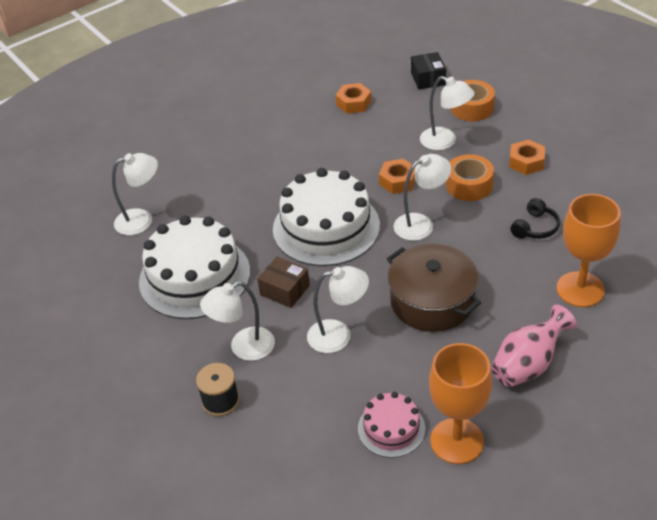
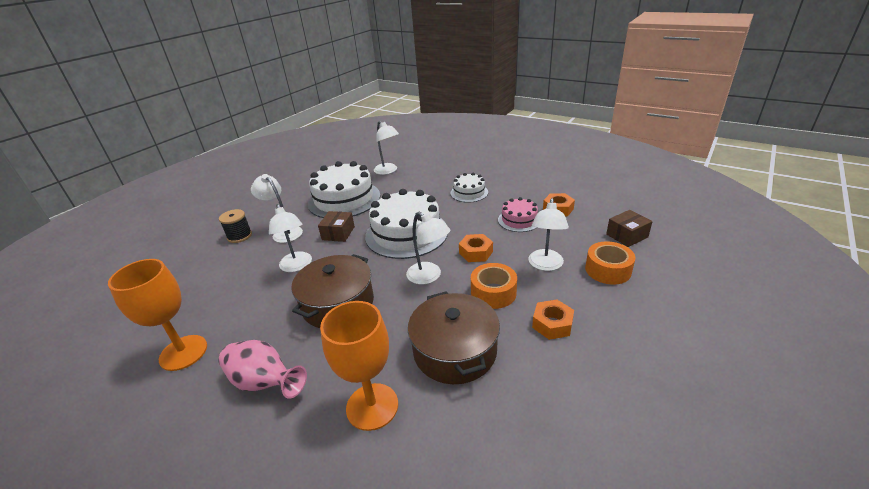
camera: 70 degrees right, 10 degrees down
(268, 157) = (469, 192): none -> white cake
(391, 428) = (203, 313): pink cake -> pink cake (519, 220)
(428, 79) = (627, 235): black box -> brown box
(535, 227) = (454, 351): black headphones -> brown pot

